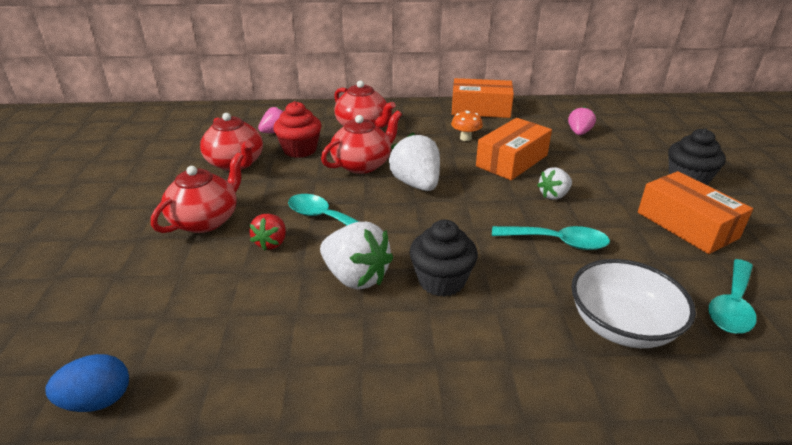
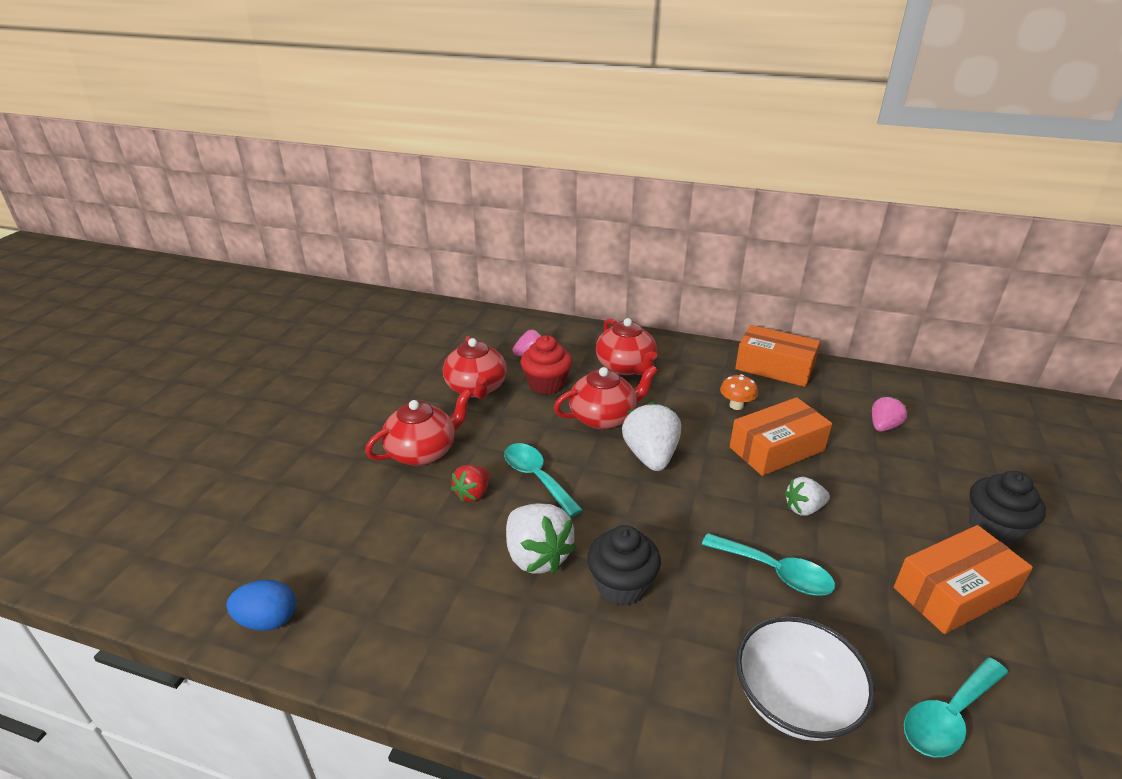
camera: 20 degrees right, 0 degrees up
(686, 225) = (954, 592): orange box -> orange box turned 75 degrees clockwise

